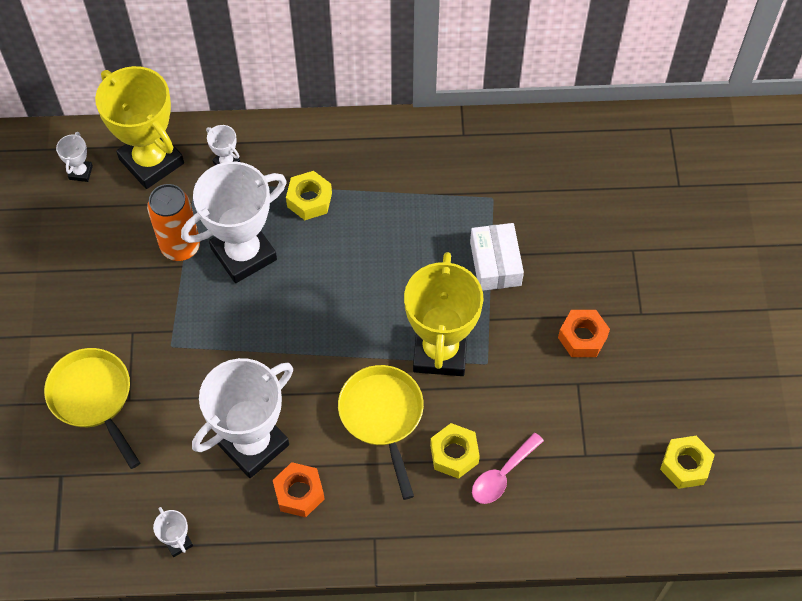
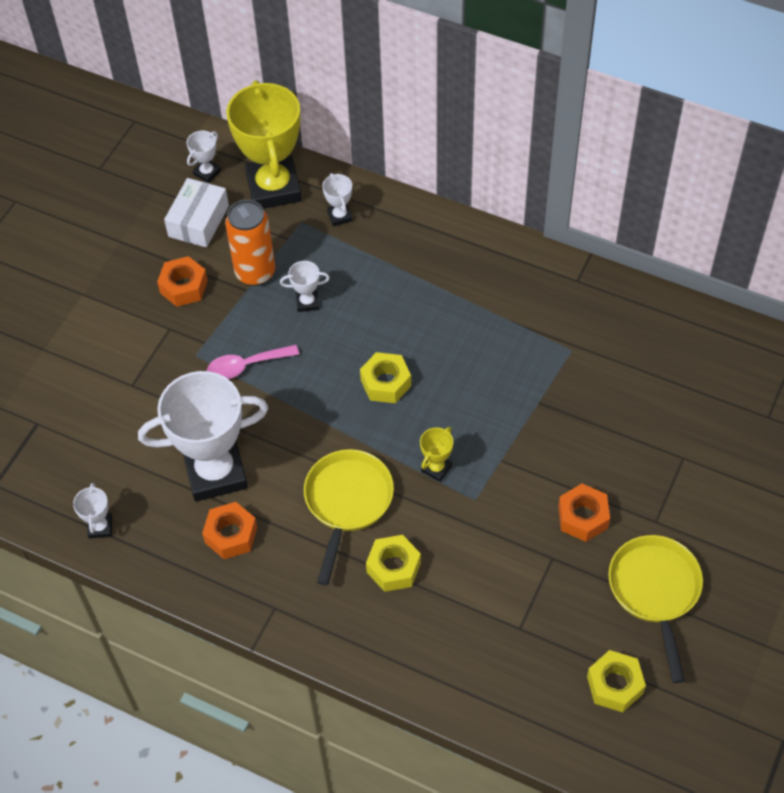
camera: 30 degrees right, 5 degrees down
(93, 398) = (103, 370): yellow pan -> yellow pan (655, 591)
(122, 288) = (184, 287): none -> orange nut
(243, 254) = (307, 302): white trophy -> white trophy, size x0.42
(309, 200) = (395, 280): yellow nut -> yellow nut (385, 383)
(440, 351) = (436, 468): yellow trophy -> yellow trophy, size x0.42
(495, 263) = (537, 411): white box -> white box (198, 221)
(502, 475) = (428, 608): pink spoon -> pink spoon (246, 366)

